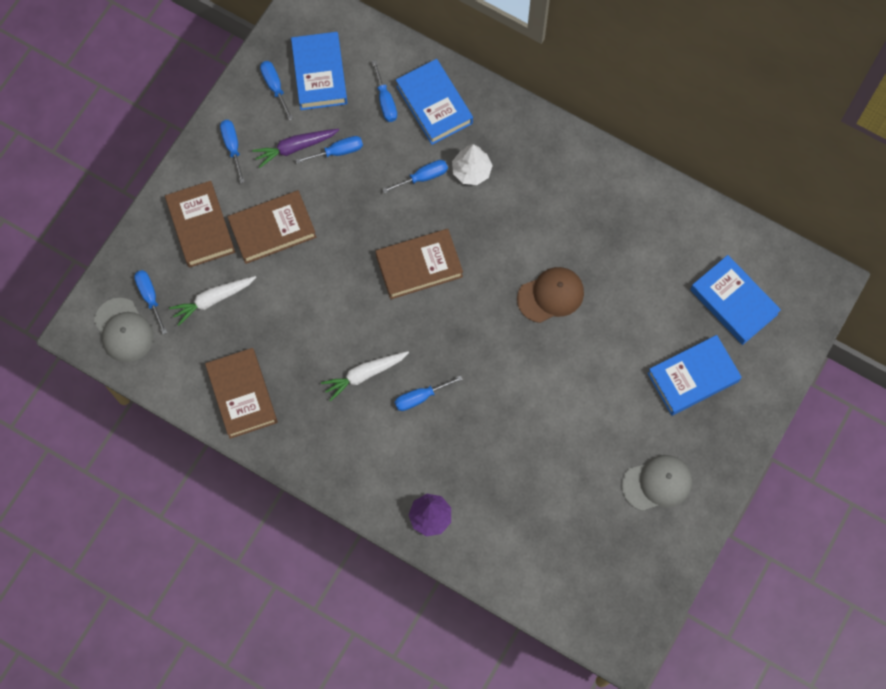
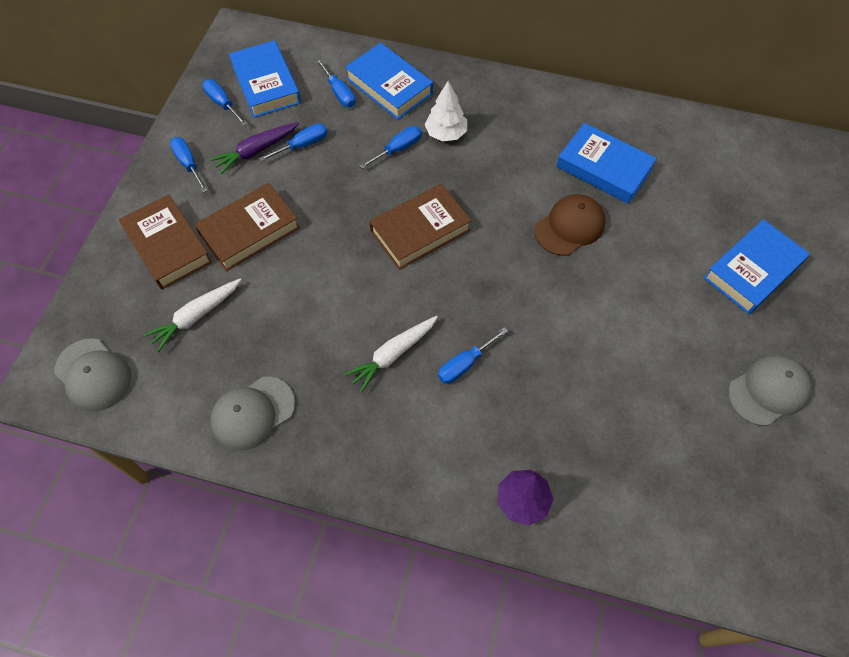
camera: 15 degrees left, 10 degrees down
(150, 297) = (120, 331): blue screwdriver -> none
(242, 395) = (253, 413): brown book -> grey cap
(733, 302) = (757, 191): blue book -> blue book (603, 168)

